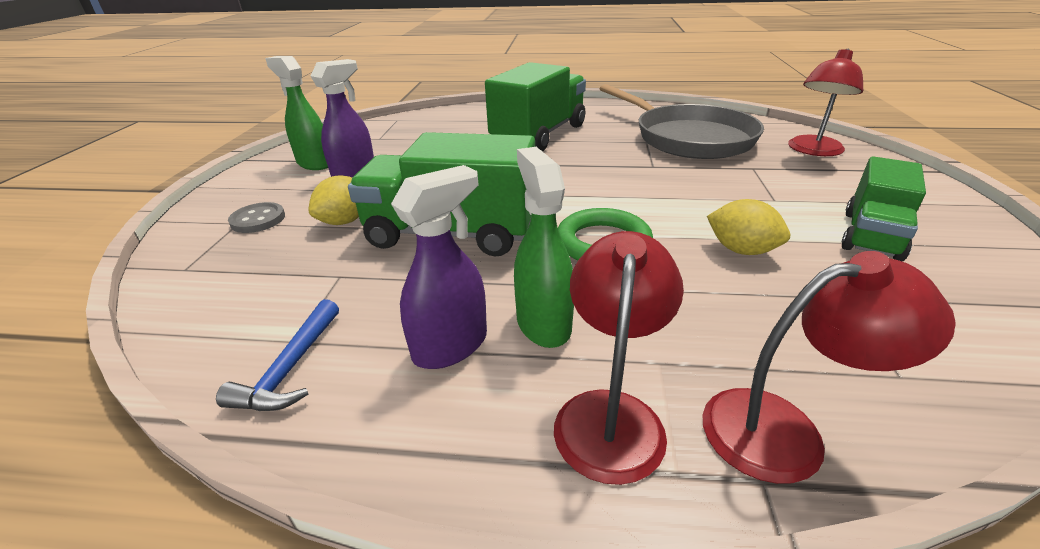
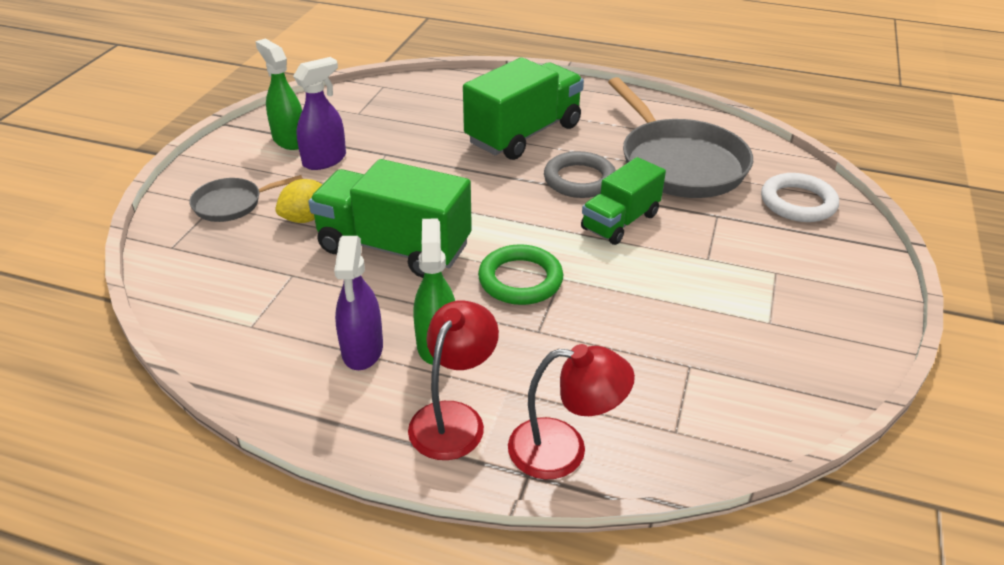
camera: 10 degrees right, 5 degrees up
(258, 220) = (232, 204): grey button -> grey pan
(291, 368) = (246, 347): blue hammer -> none
(451, 346) = (362, 350): purple spray bottle -> purple spray bottle turned 120 degrees clockwise
(609, 158) = (579, 180): none -> grey ring
(741, 250) = (636, 307): yellow lemon -> none
(813, 151) = (798, 202): red lamp -> white ring
(871, 235) = (764, 312): green truck -> green truck (620, 222)

